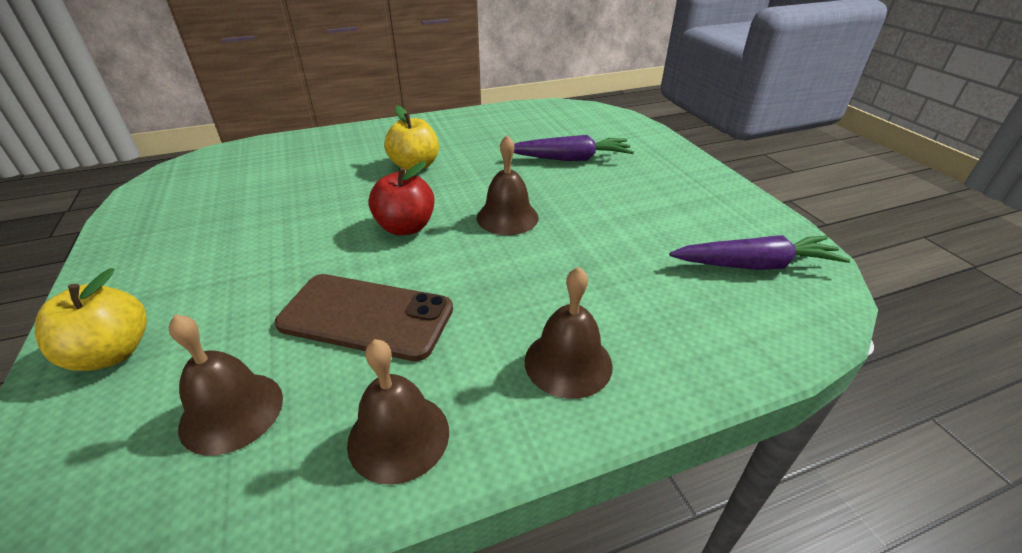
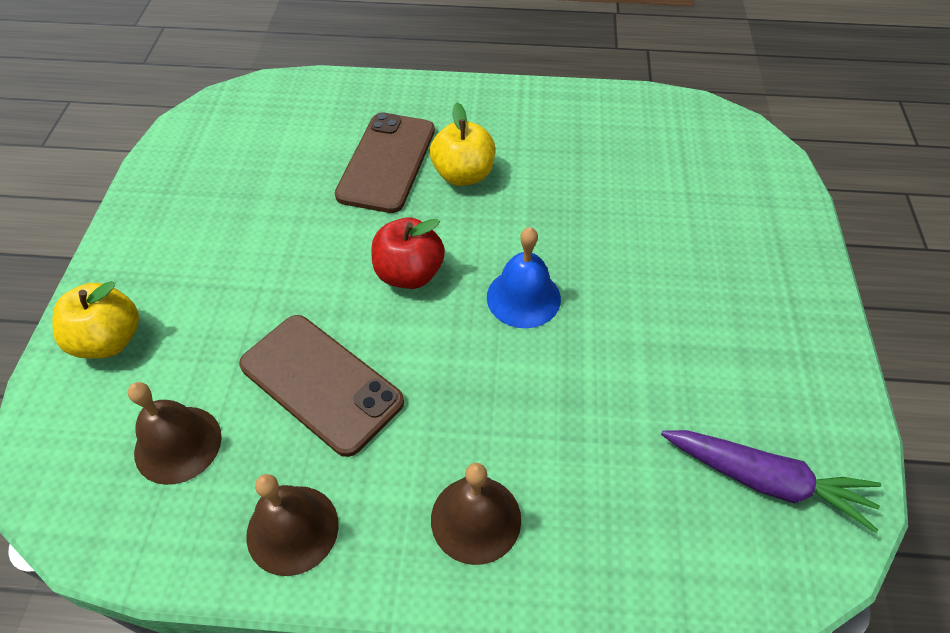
camera: 25 degrees right, 15 degrees up
(347, 172) = (386, 162): none -> brown phone
(507, 217) = (523, 297): brown bell -> blue bell
(570, 159) = (655, 223): purple carrot -> none

